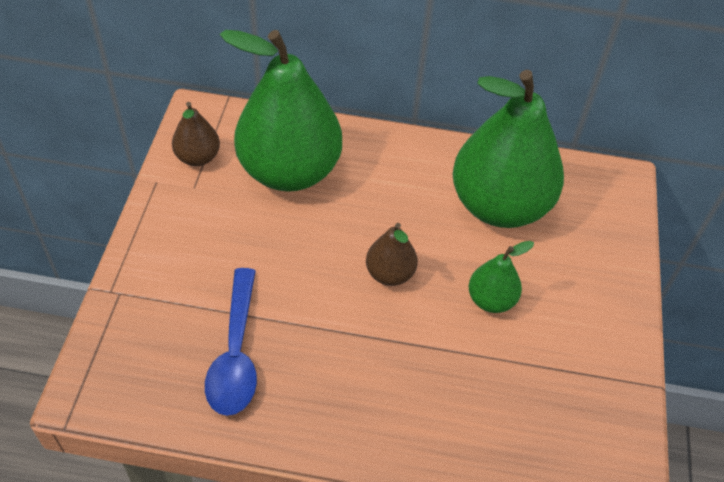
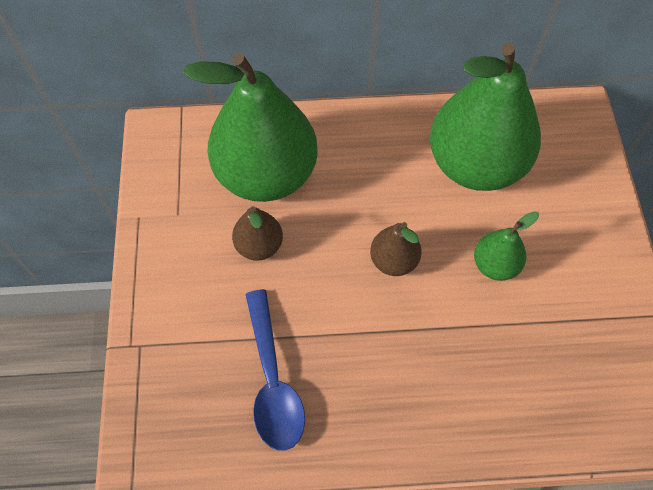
camera: 10 degrees left, 10 degrees up
(198, 157) = (172, 181): brown pear -> brown pear (259, 246)

